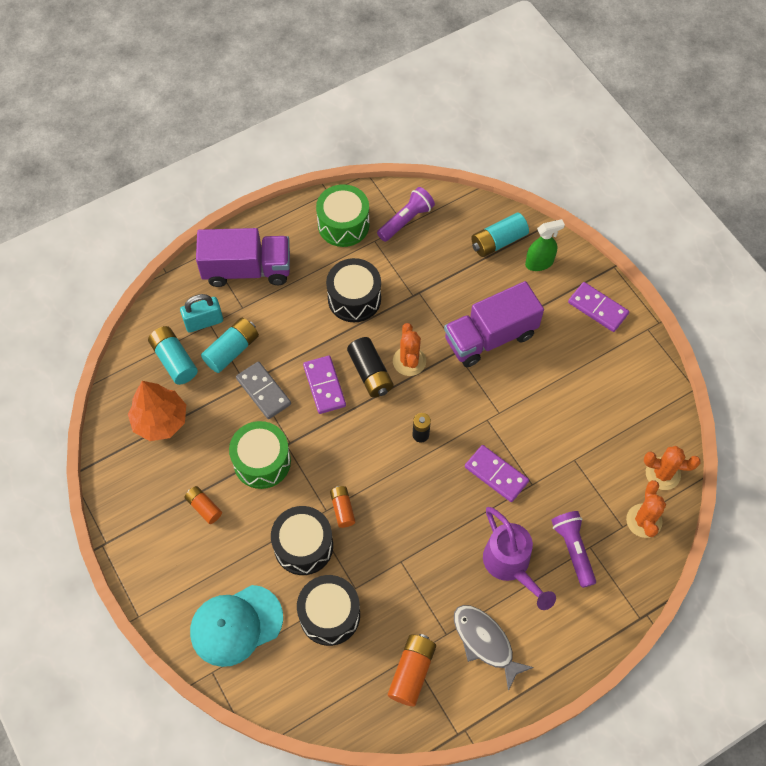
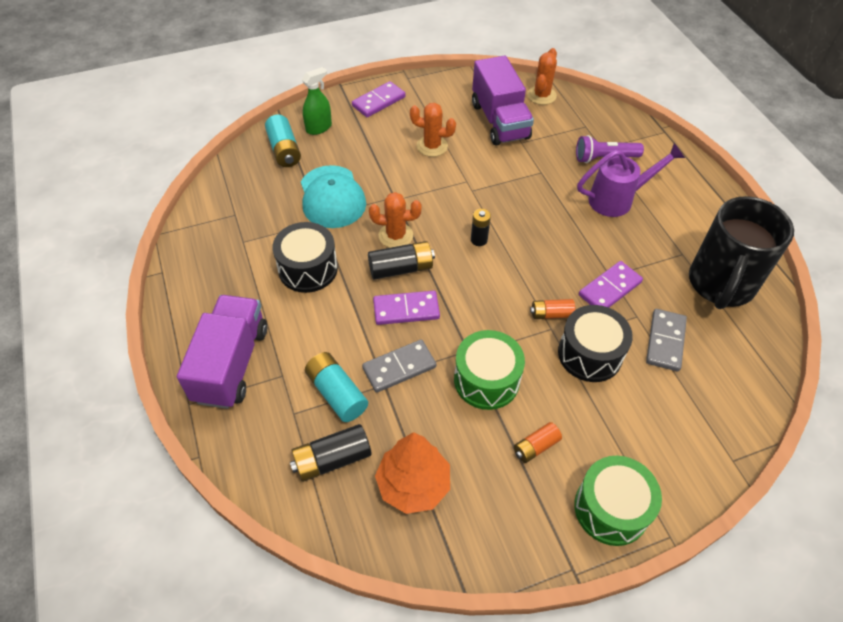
camera: 80 degrees left, 10 degrees down
(174, 360) = (332, 459): turquoise battery -> black battery
(204, 322) = (288, 419): turquoise padlock -> none
(236, 625) = (679, 429): turquoise cap -> turquoise cap (332, 197)
(329, 615) = (665, 341): black drum -> grey domino
(343, 224) = (211, 264): green drum -> green drum (611, 508)
(406, 220) = (229, 212): purple flashlight -> none
(412, 672) = (720, 284): orange battery -> black mug
(485, 642) = (689, 228): grey fish -> none
(490, 337) = (386, 173): purple truck -> purple truck (499, 121)
(496, 474) = (528, 193): purple domino -> purple domino (610, 289)
(539, 263) = (319, 128): green spray bottle -> green spray bottle turned 60 degrees clockwise
(644, 521) = (581, 113): orange cactus -> orange cactus (432, 146)

